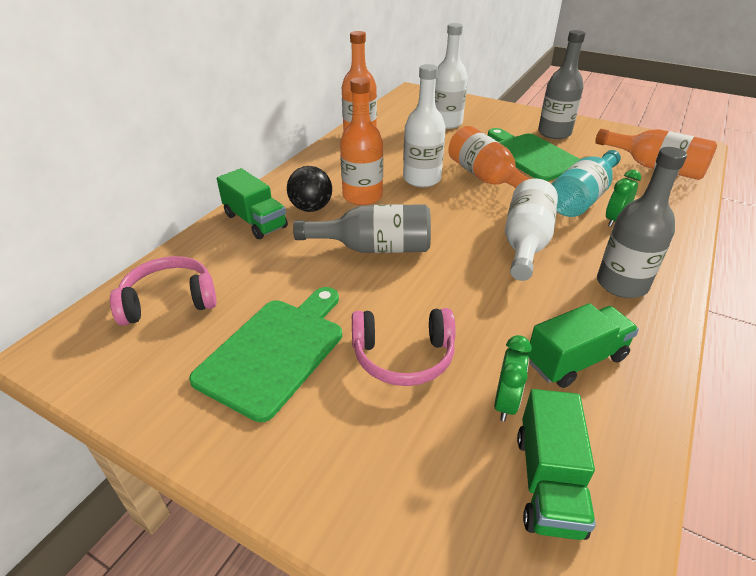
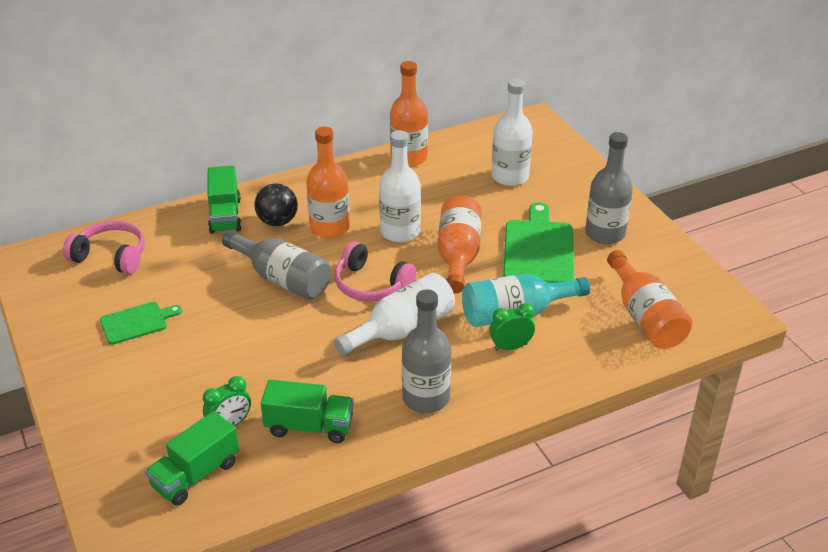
camera: 35 degrees right, 0 degrees up
(275, 351) = (137, 322): green cutting board -> green cutting board, size x0.58
(403, 356) = (206, 365): pink headphones -> pink headphones (371, 285)

